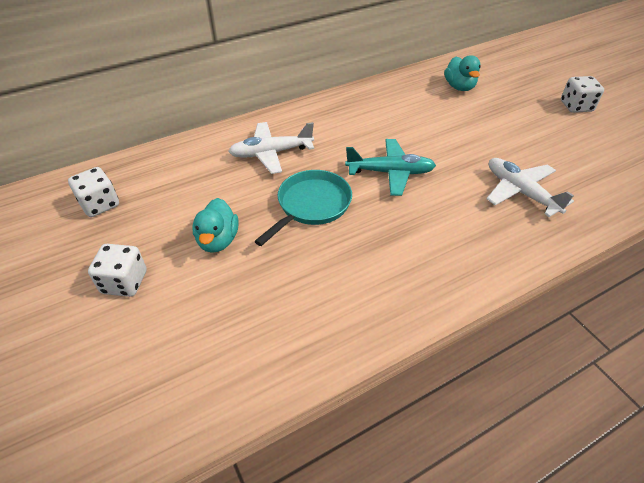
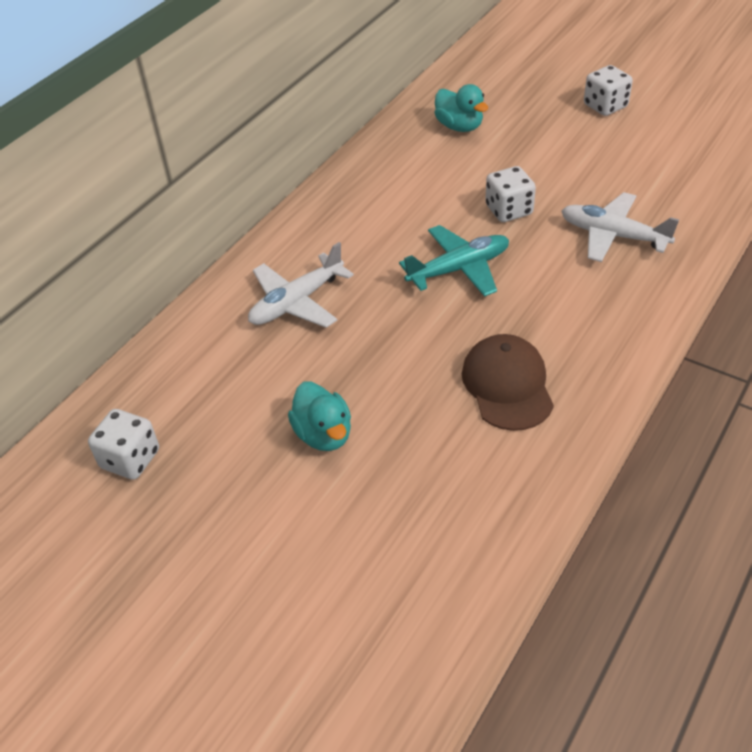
camera: 25 degrees left, 0 degrees up
(124, 282) = (254, 532): white dice -> white dice (508, 210)
(311, 205) = (399, 346): turquoise pan -> none
(363, 262) = (507, 385): none -> brown cap

